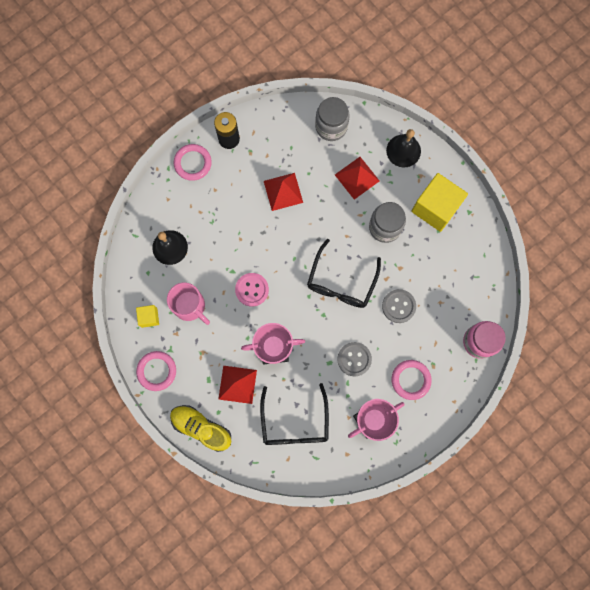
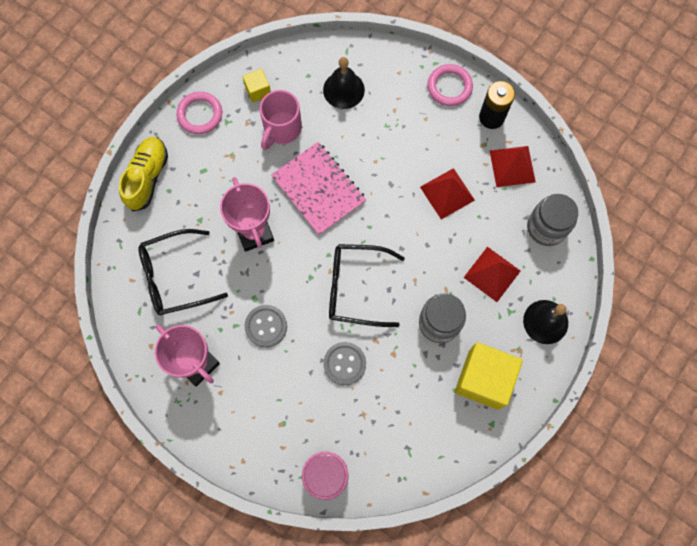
camera: 75 degrees right, 5 degrees down
(237, 384) = (205, 203): red pyramid -> red pyramid (512, 166)
(252, 290) = (318, 189): pink button -> pink notebook
(410, 380) = (257, 400): pink ring -> none

